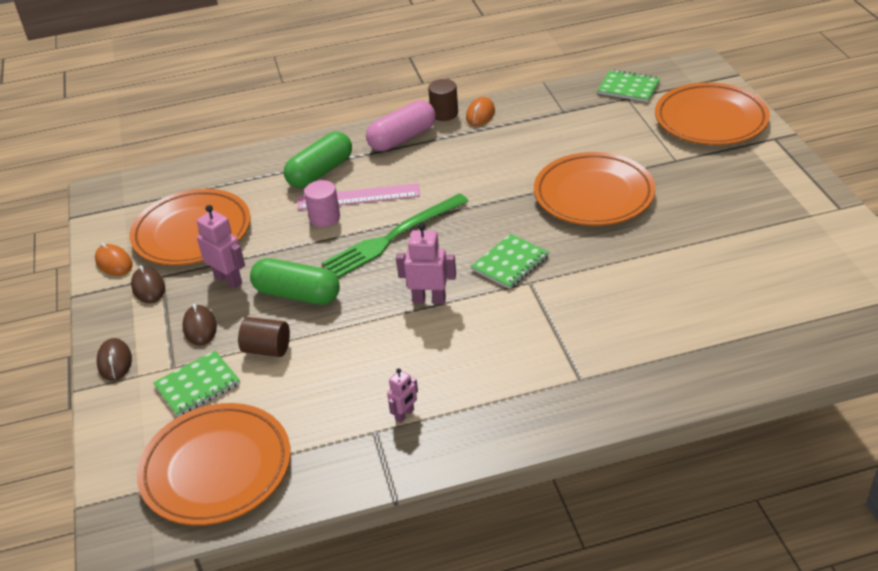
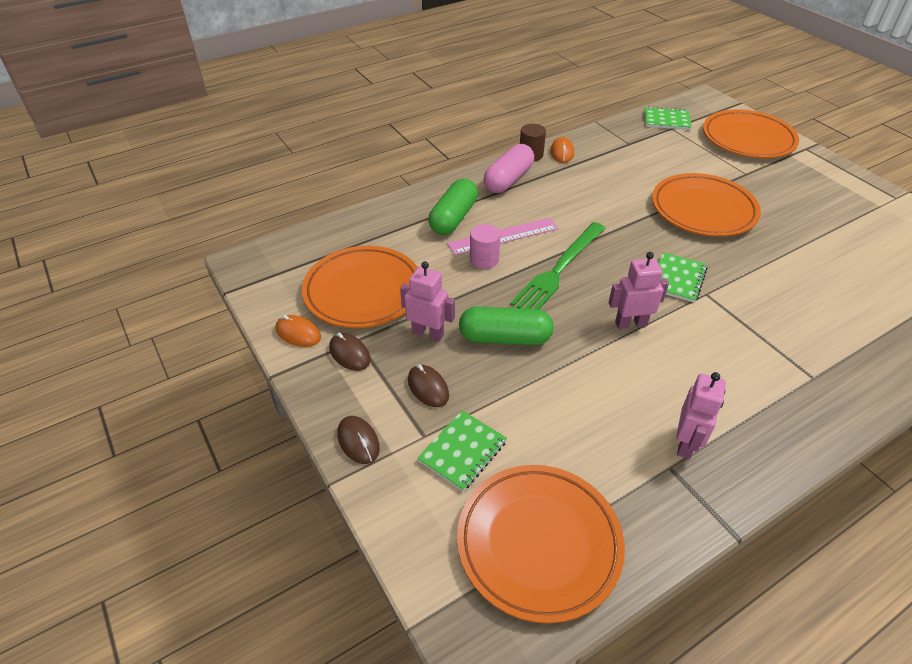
camera: 20 degrees left, 5 degrees up
(267, 349) = (510, 399): brown cylinder -> none
(405, 415) = (686, 443): pink robot -> pink robot, size x1.66

